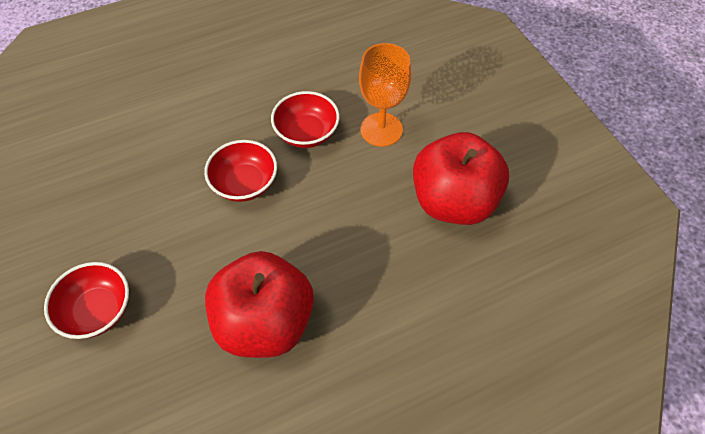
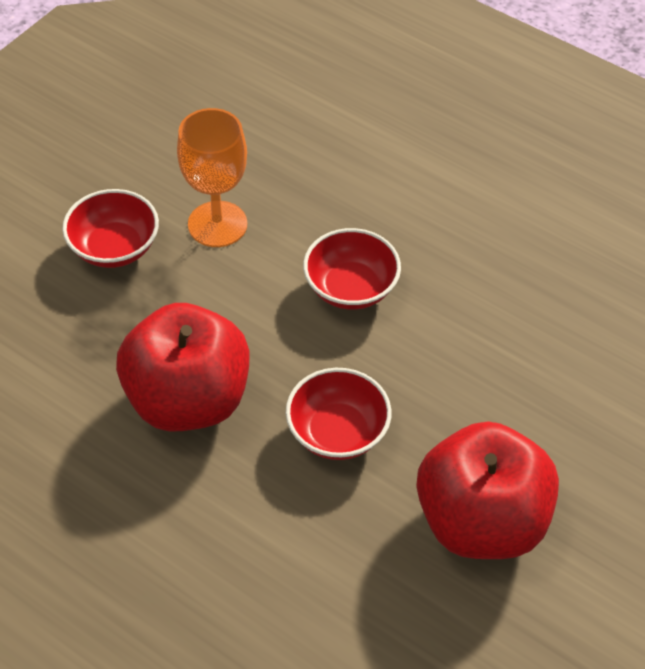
camera: 60 degrees right, 5 degrees down
(306, 133) = (469, 311): red bowl -> red bowl (337, 432)
(381, 129) = (537, 388): orange goblet -> orange goblet (217, 224)

